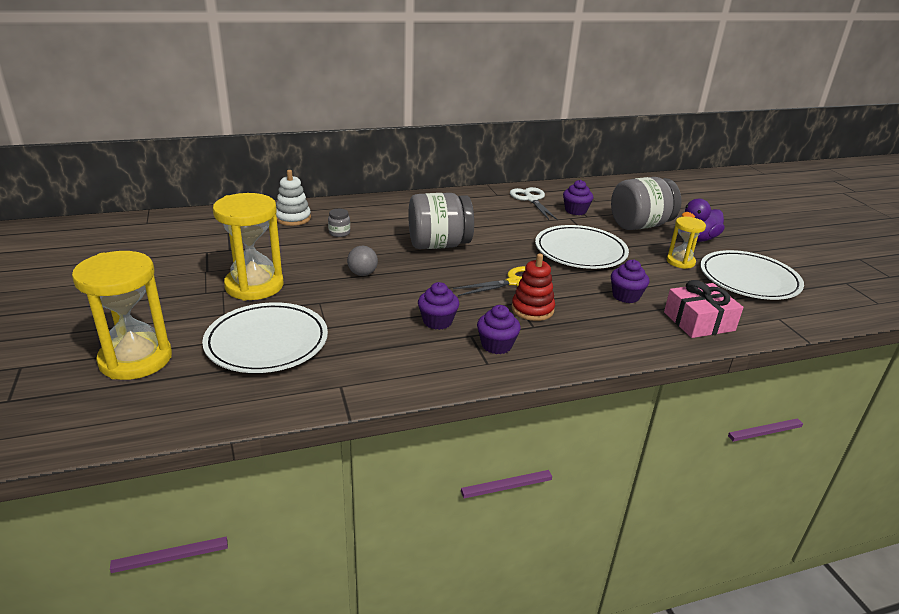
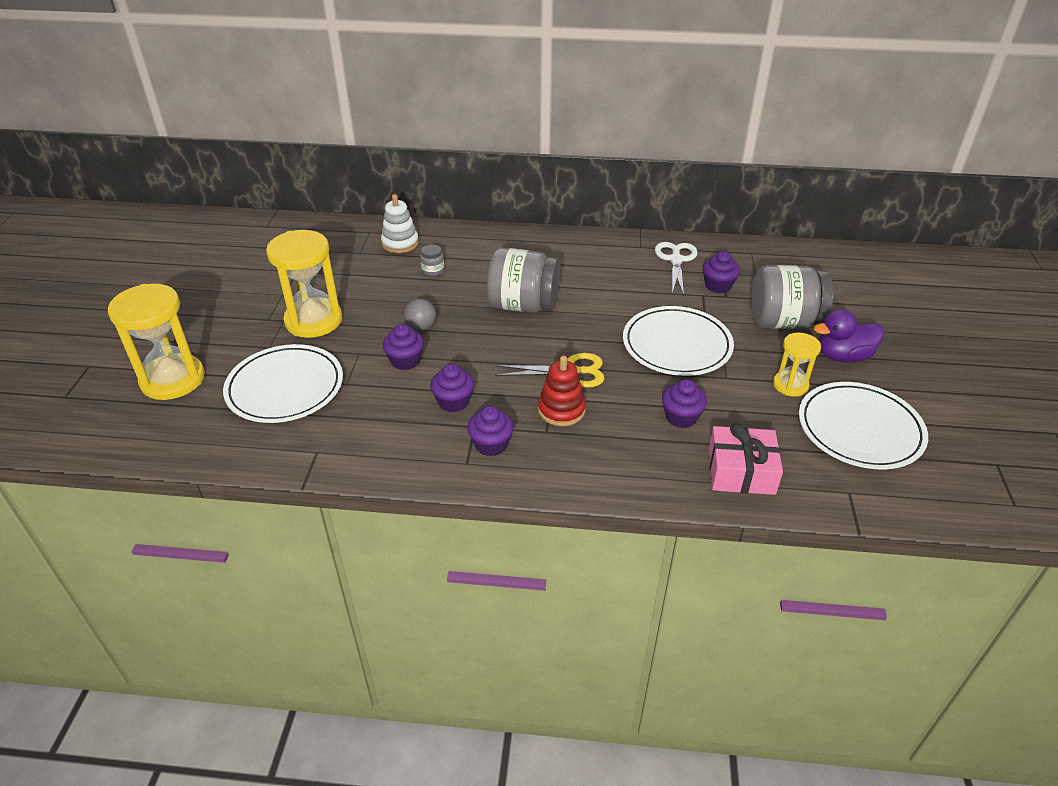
camera: 25 degrees right, 10 degrees up
(369, 300) = (405, 361): none -> purple cupcake

